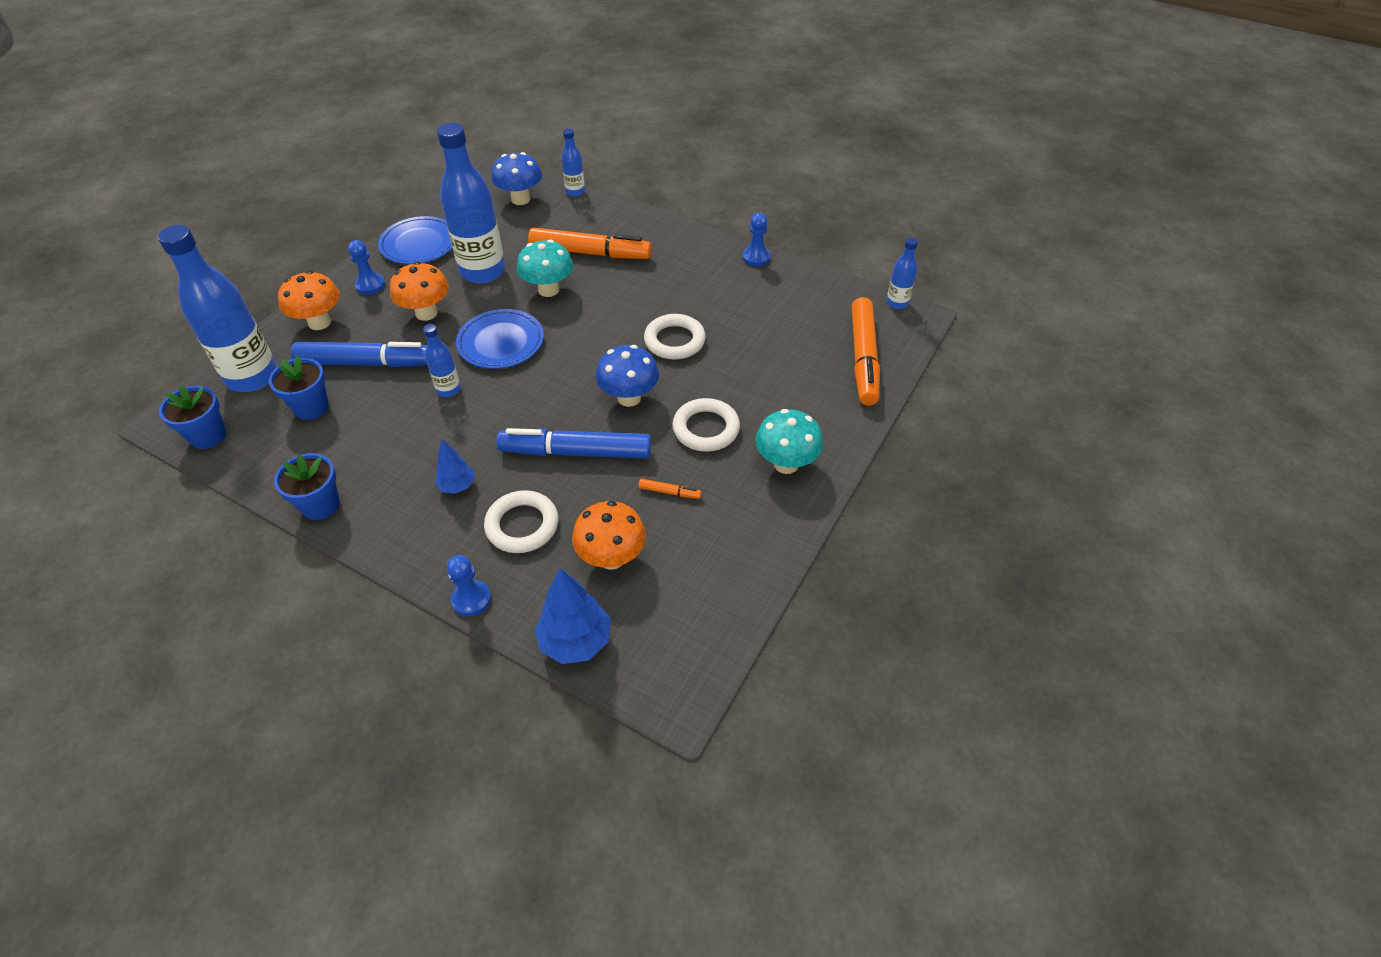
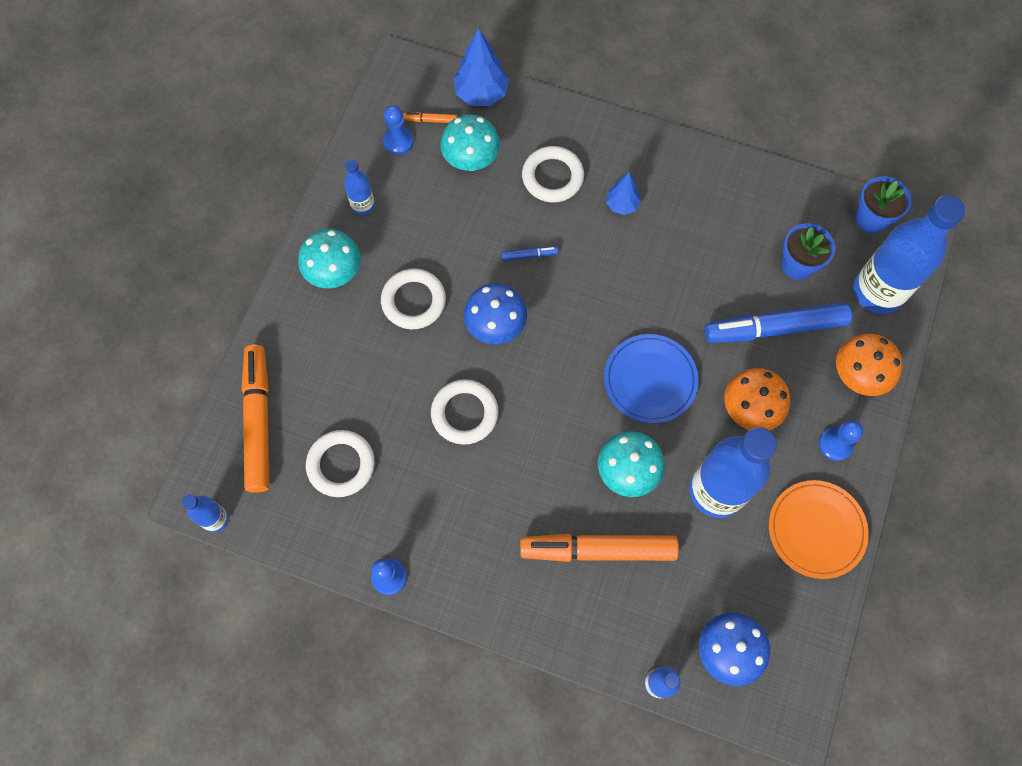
camera: 170 degrees right, 20 degrees up
(320, 505) = (728, 168): blue flower pot -> none
(419, 244) = (816, 530): blue plate -> orange plate
(448, 389) = (676, 308): blue bottle -> blue bottle (363, 206)
(471, 599) = (569, 112): blue pawn -> blue pawn (398, 141)
(576, 452) = (529, 255): blue marker -> blue marker, size x0.40
(611, 557) = (471, 161): orange mushroom -> turquoise mushroom
(669, 492) = (435, 227): orange marker -> orange marker (430, 120)
(789, 322) = (341, 465): none -> white ring

